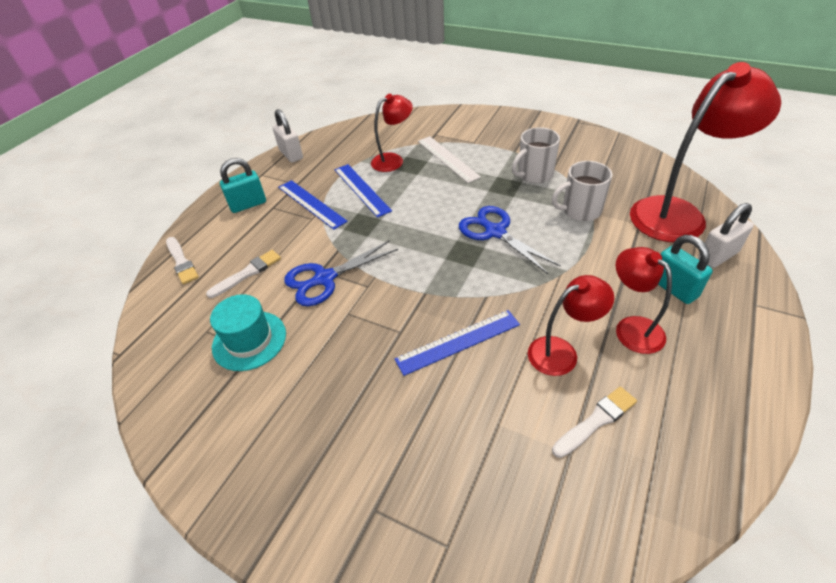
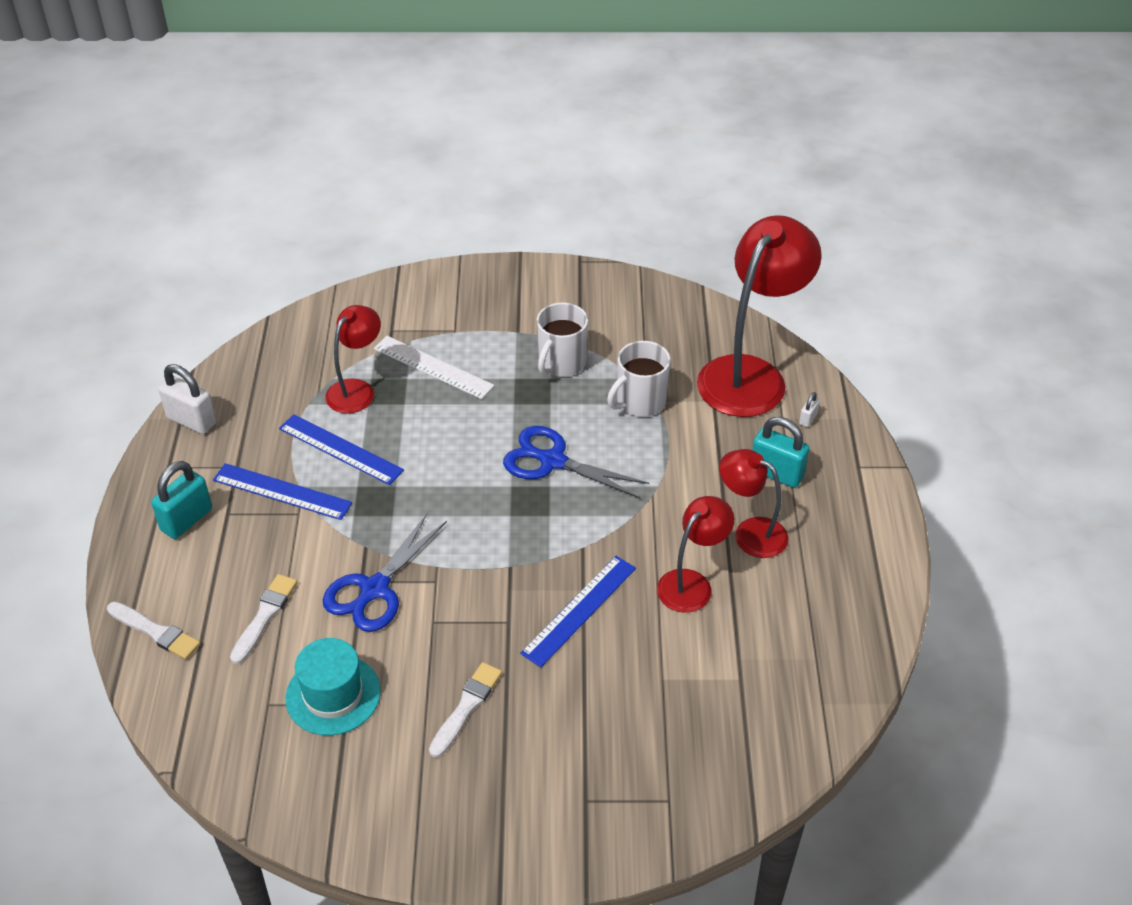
camera: 30 degrees left, 0 degrees up
(595, 421) = (752, 641): white brush -> white brush (466, 707)
(717, 256) = (808, 419): white padlock -> white padlock, size x0.47

